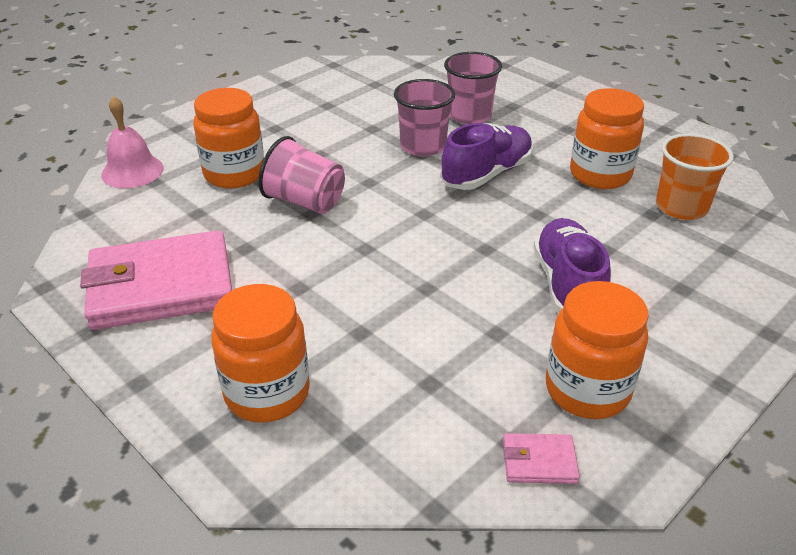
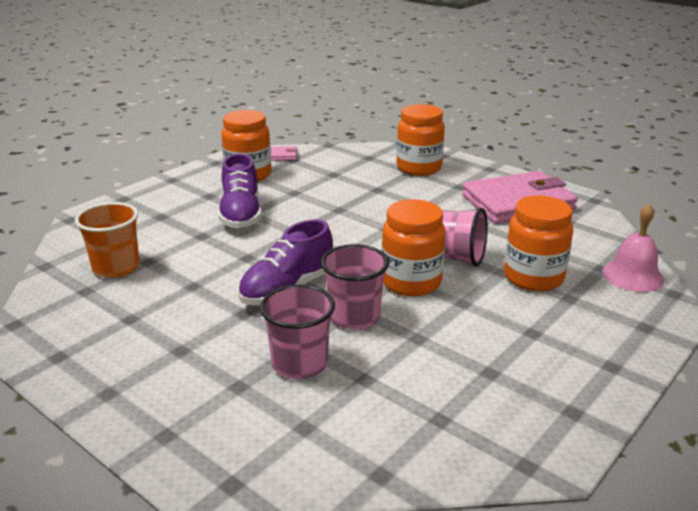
camera: 175 degrees right, 10 degrees down
(600, 175) = (173, 294): orange jar -> orange jar (411, 282)

